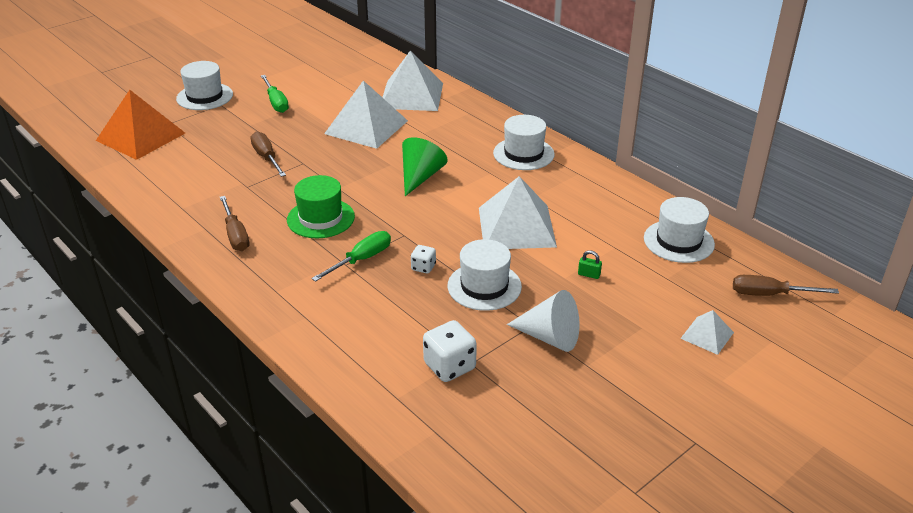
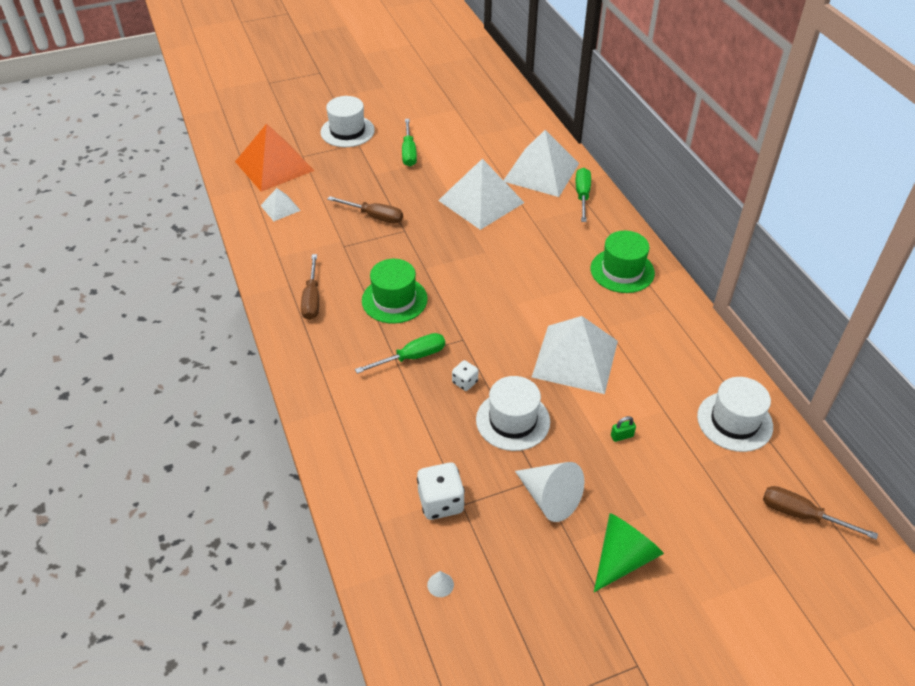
camera: 20 degrees right, 10 degrees up
(266, 157) = (374, 216): brown screwdriver -> brown screwdriver turned 120 degrees clockwise
(420, 177) = (507, 274): green cone -> green cone (623, 558)
(458, 106) = (582, 196): none -> green screwdriver
(483, 431) = (440, 584): none -> white cone
(523, 154) = (622, 271): white hat -> green hat
(589, 274) = (622, 436): green padlock -> green padlock turned 60 degrees counterclockwise
(707, 335) = (709, 544): white pyramid -> white pyramid (280, 208)

